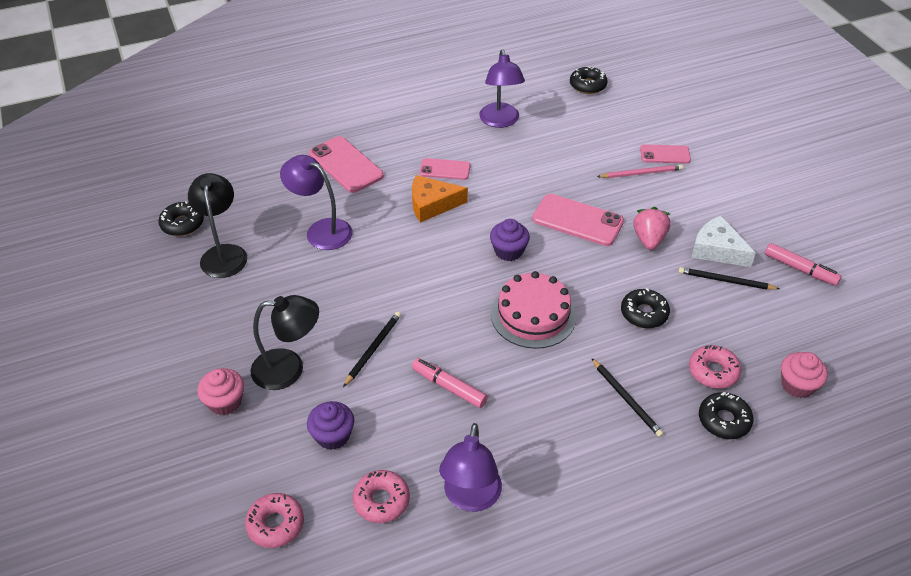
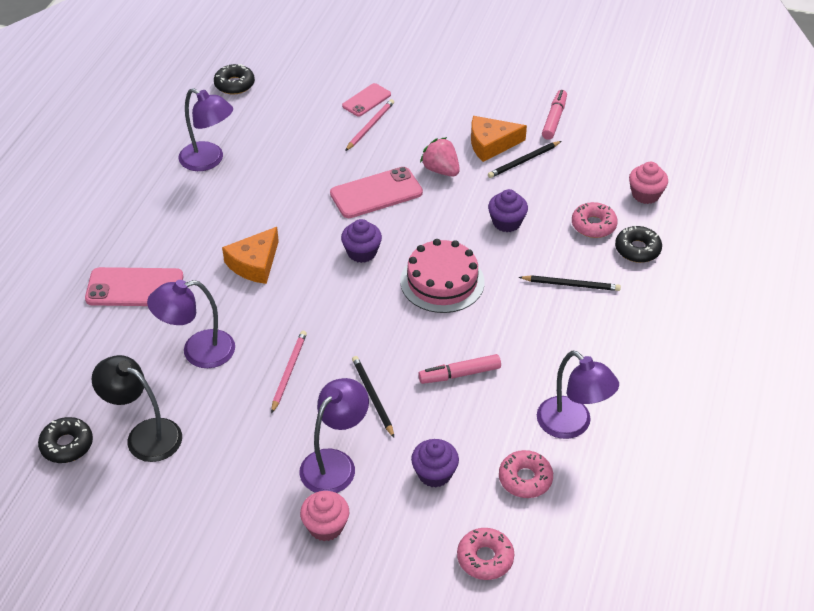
camera: 50 degrees left, 0 degrees up
(289, 369) = (335, 463): black lamp -> purple lamp
(350, 287) = (289, 371): none -> pink pencil
(445, 169) = (223, 230): pink phone -> none
(644, 313) = (506, 222): black donut -> purple cupcake
(717, 250) = (491, 144): white cheese -> orange cheese
(800, 269) = (554, 119): pink marker -> pink marker turned 60 degrees counterclockwise

